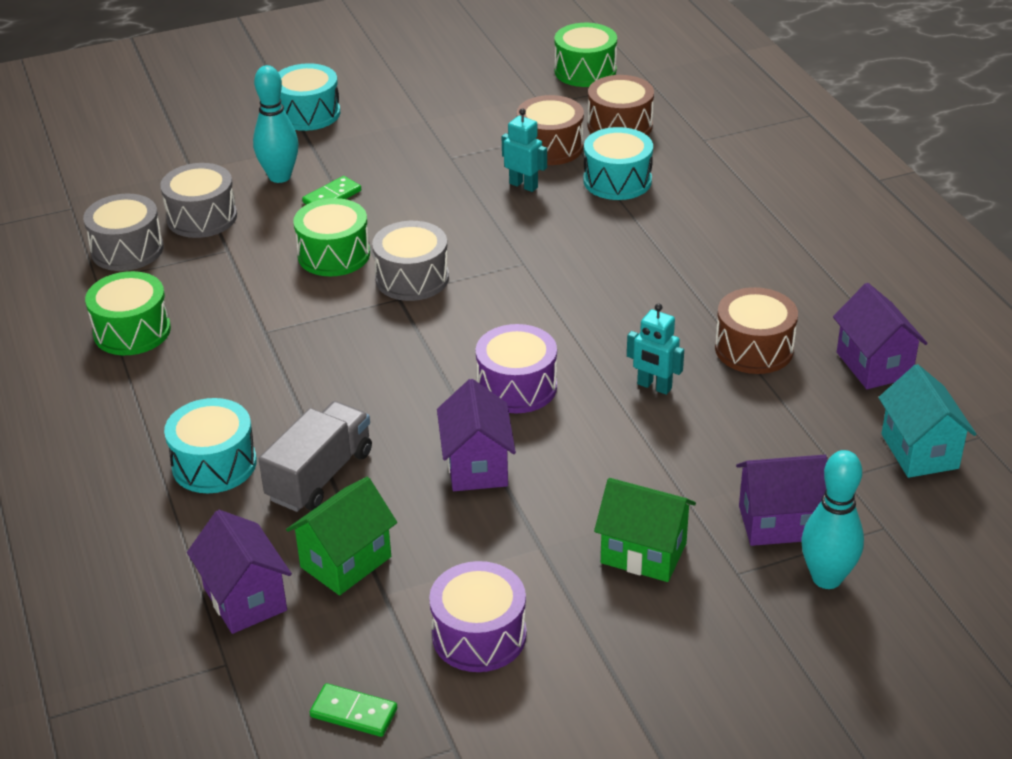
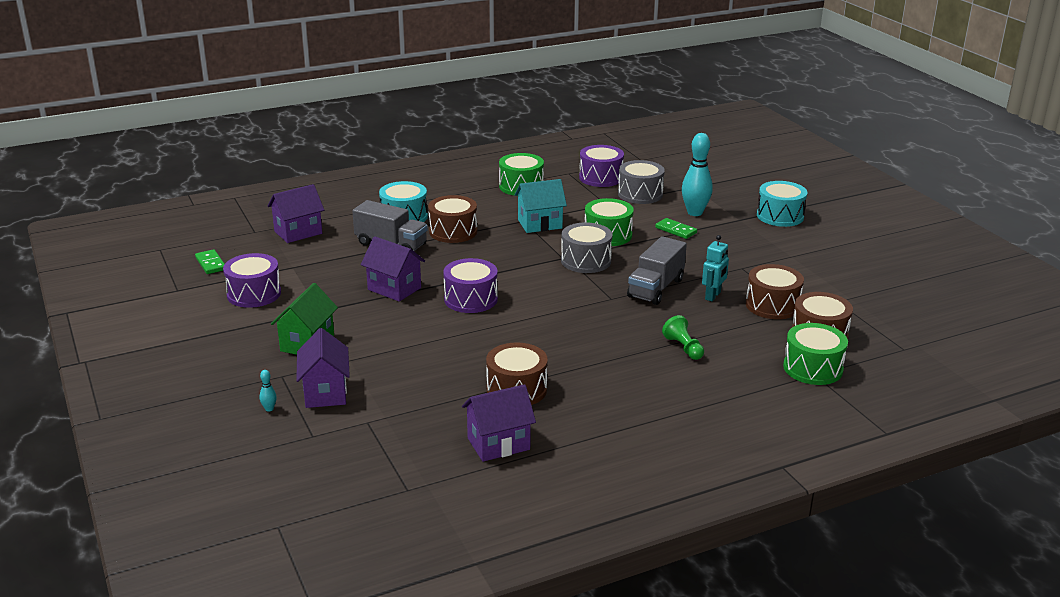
camera: 85 degrees right, 10 degrees down
(127, 249) = (601, 177): grey drum -> purple drum
(287, 406) = (453, 231): none -> brown drum
(346, 562) = (319, 255): green house -> none
(353, 713) = (210, 264): green domino -> green domino turned 45 degrees counterclockwise
(477, 466) = (394, 289): purple house -> purple house turned 45 degrees clockwise
(499, 226) = (655, 288): none -> grey truck
(585, 71) = (904, 319): green drum -> green drum (813, 368)
(617, 181) = (733, 334): turquoise drum -> none
(650, 218) = (683, 348): none -> green pawn
(654, 386) = (471, 348): turquoise robot -> none
(826, 578) = (269, 409): turquoise bowling pin -> turquoise bowling pin, size x0.41
(919, 451) = (392, 458): turquoise house -> turquoise house (540, 224)

